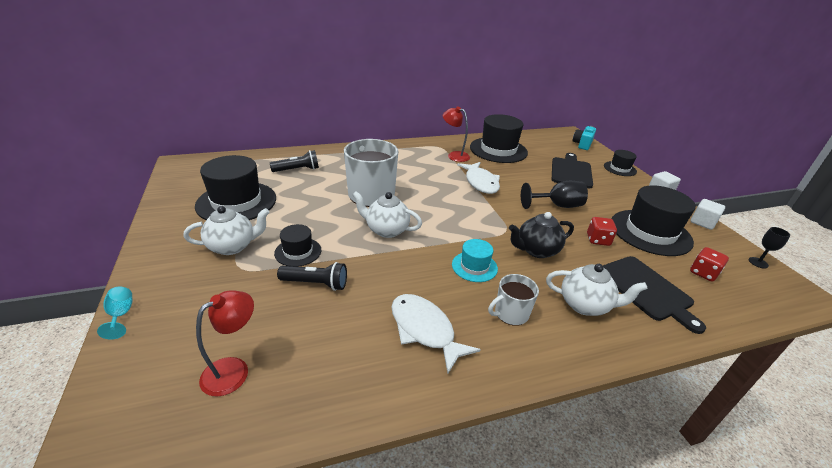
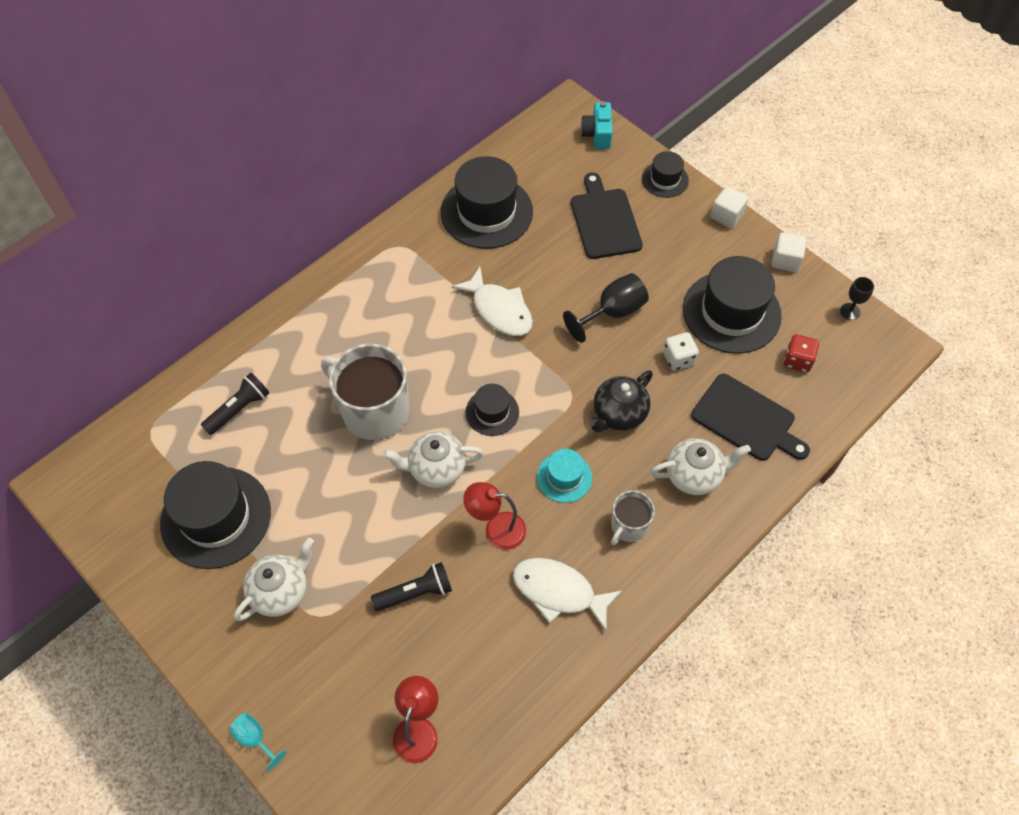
camera: 25 degrees left, 25 degrees up
(298, 252) = (361, 559): black hat -> black hat (492, 412)
(454, 155) = (432, 259): red lamp -> red lamp (496, 529)
(598, 240) = (678, 359): red dice -> white dice

